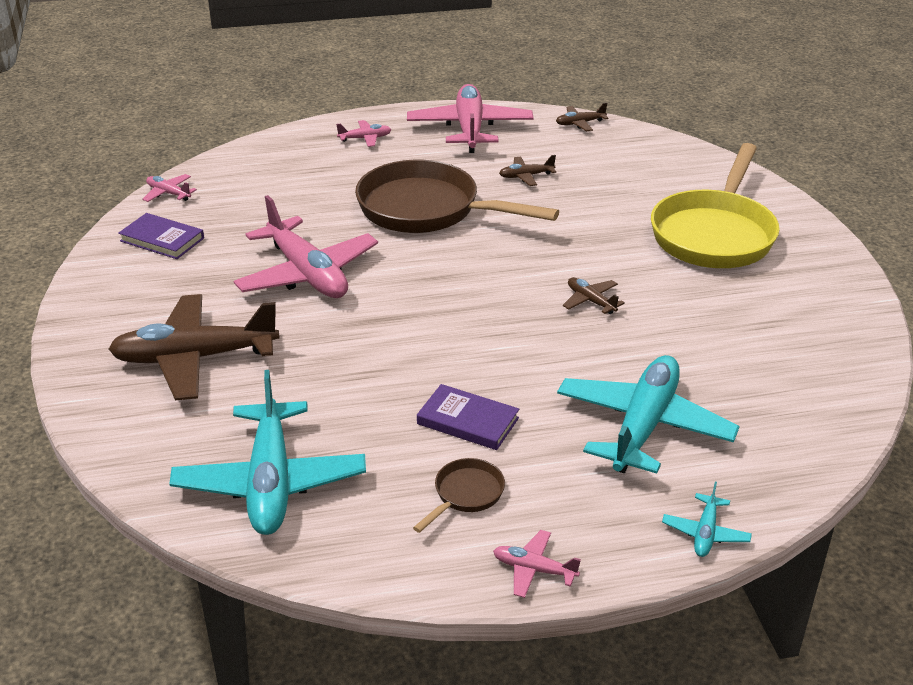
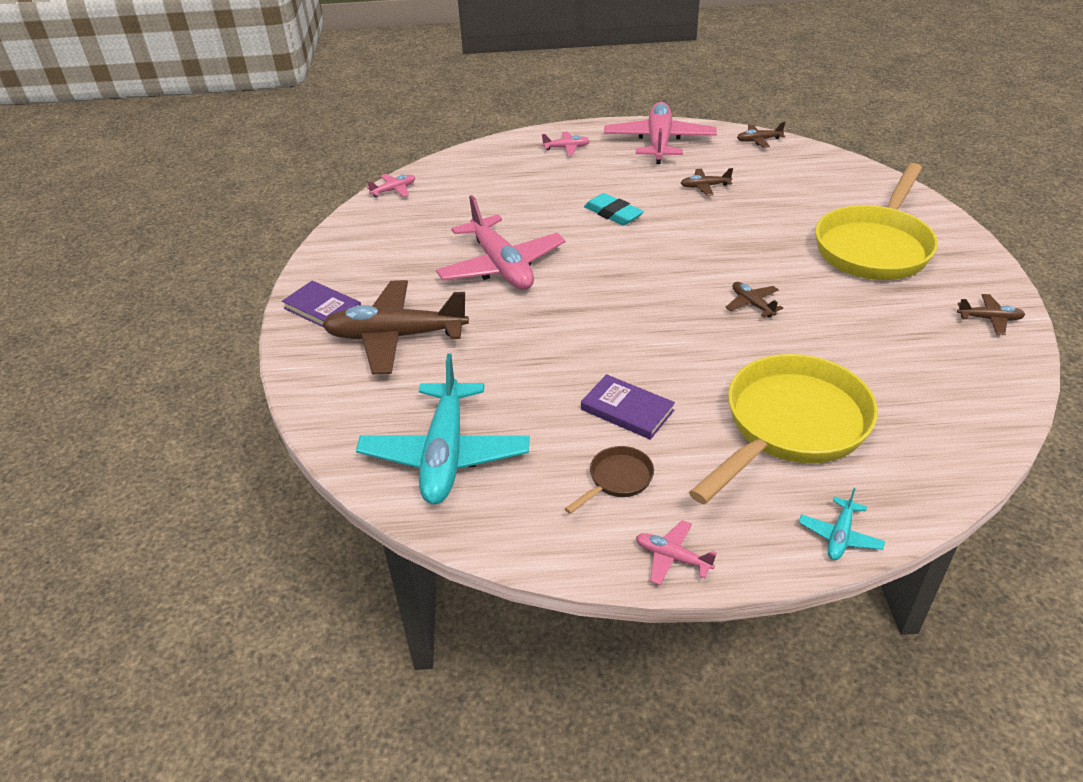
camera: 10 degrees right, 5 degrees up
(162, 240) = (383, 230): purple book -> purple book (323, 309)
(168, 193) = (394, 190): pink plane -> pink plane turned 105 degrees clockwise
(427, 210) = (613, 213): brown pan -> turquoise eraser
(643, 426) = (790, 426): turquoise plane -> yellow pan
(838, 303) = (989, 319): none -> brown plane

